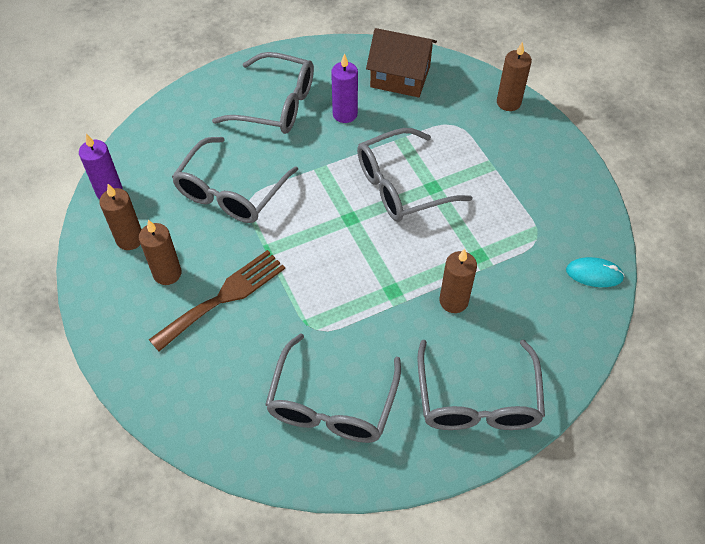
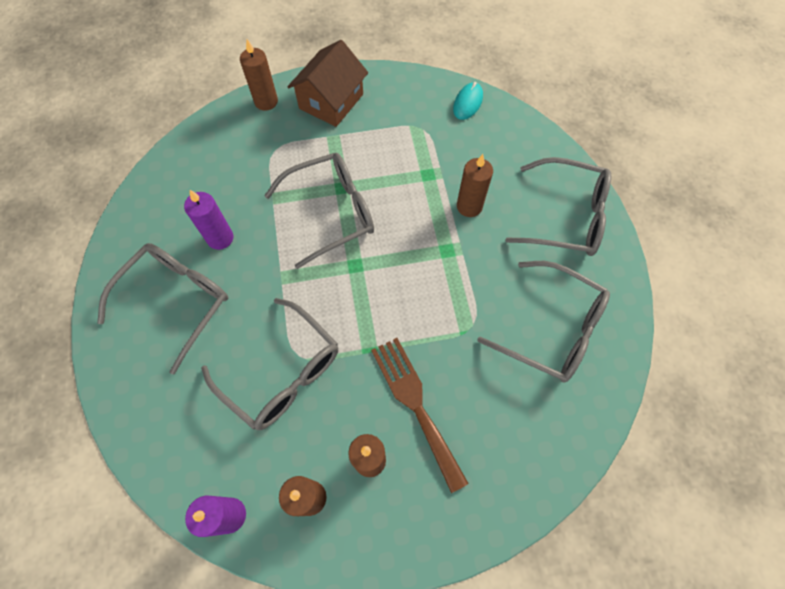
camera: 75 degrees left, 10 degrees up
(400, 76) = (192, 176): brown house -> brown house (331, 101)
(401, 186) = (331, 212): grey glasses -> grey glasses turned 105 degrees counterclockwise

